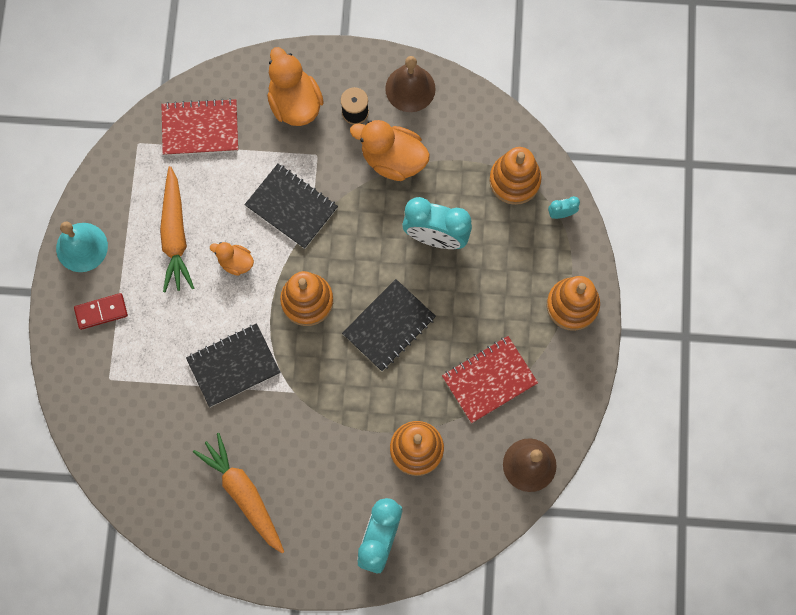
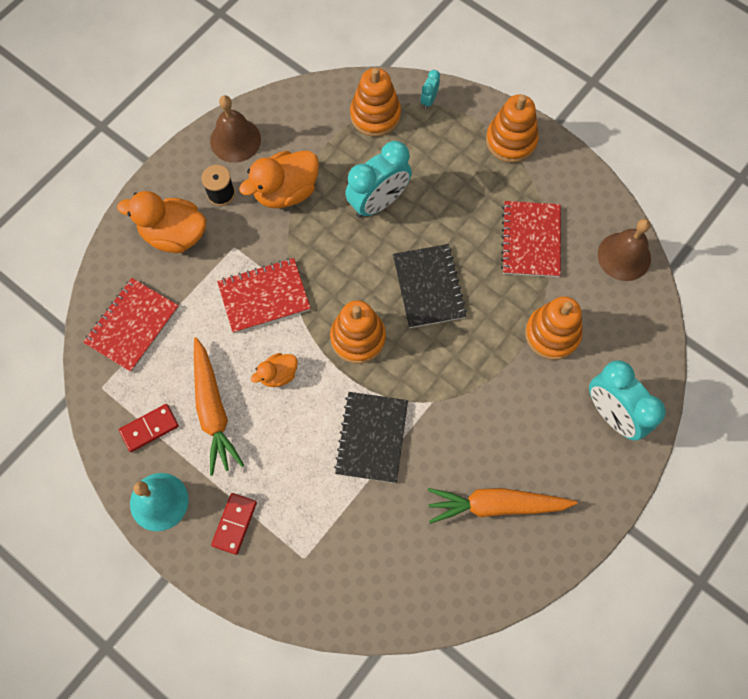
camera: 55 degrees left, 5 degrees down
(130, 200) = (149, 428): none -> red domino
(175, 235) = (213, 410): orange carrot -> orange carrot turned 45 degrees clockwise
(291, 207) = (264, 297): black notebook -> red notebook

